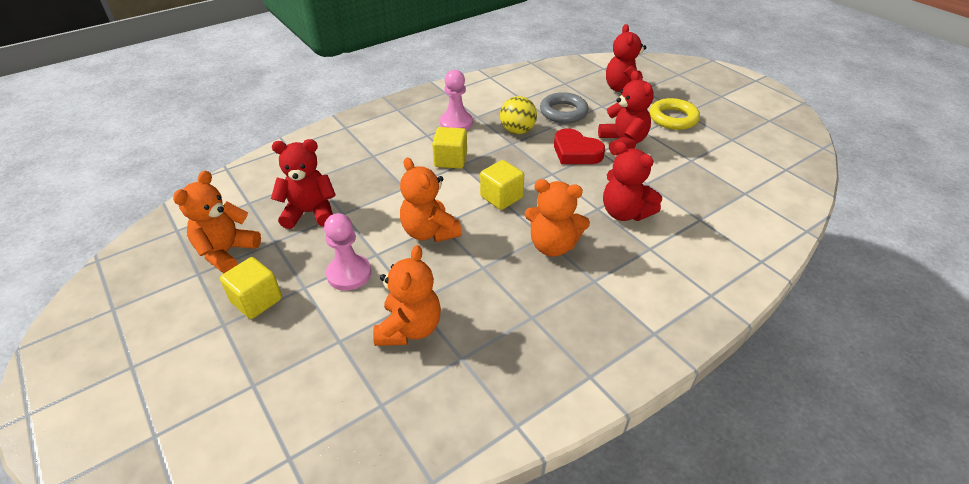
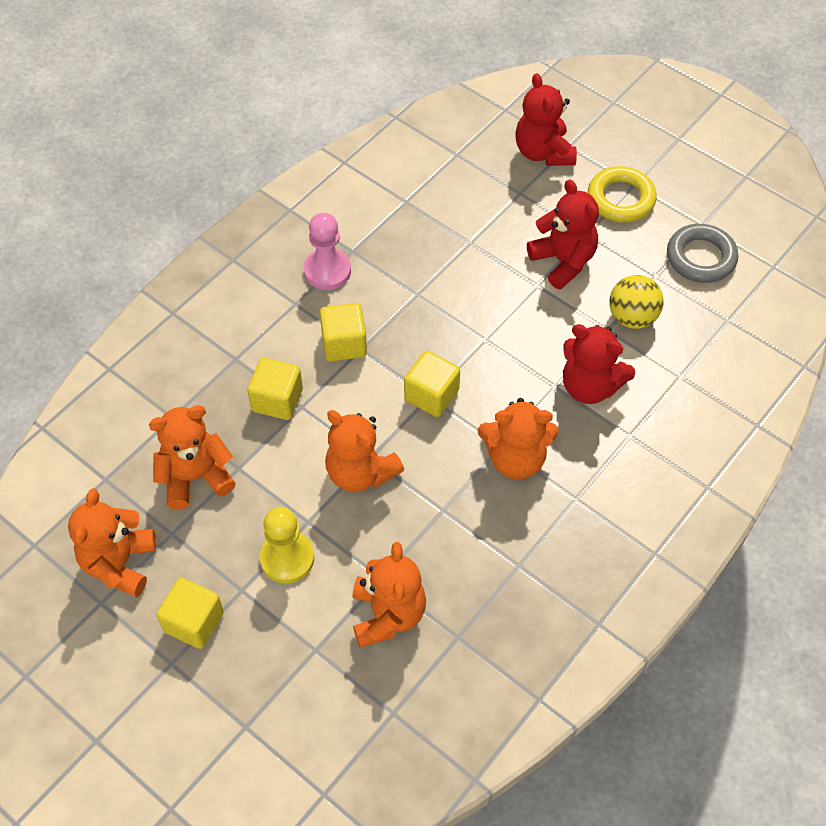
camera: 15 degrees left, 15 degrees up
(310, 213) = (195, 477): red teddy bear -> orange teddy bear
(349, 274) = (287, 558): pink pawn -> yellow pawn
(390, 181) = (277, 400): none -> yellow cube
(517, 131) = (417, 269): yellow ball -> yellow ball (632, 317)
(563, 112) = (470, 217): grey ring -> grey ring (701, 258)
(576, 152) = (506, 293): red heart -> none

